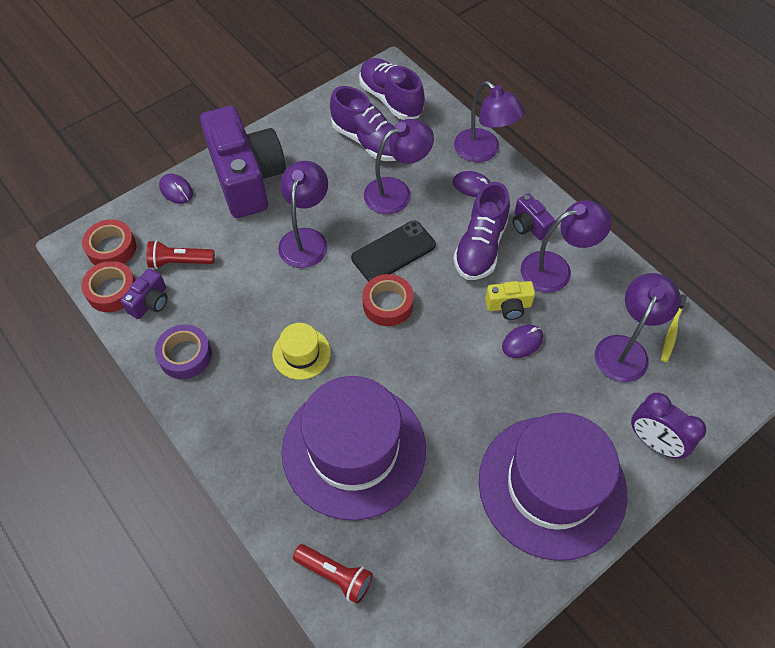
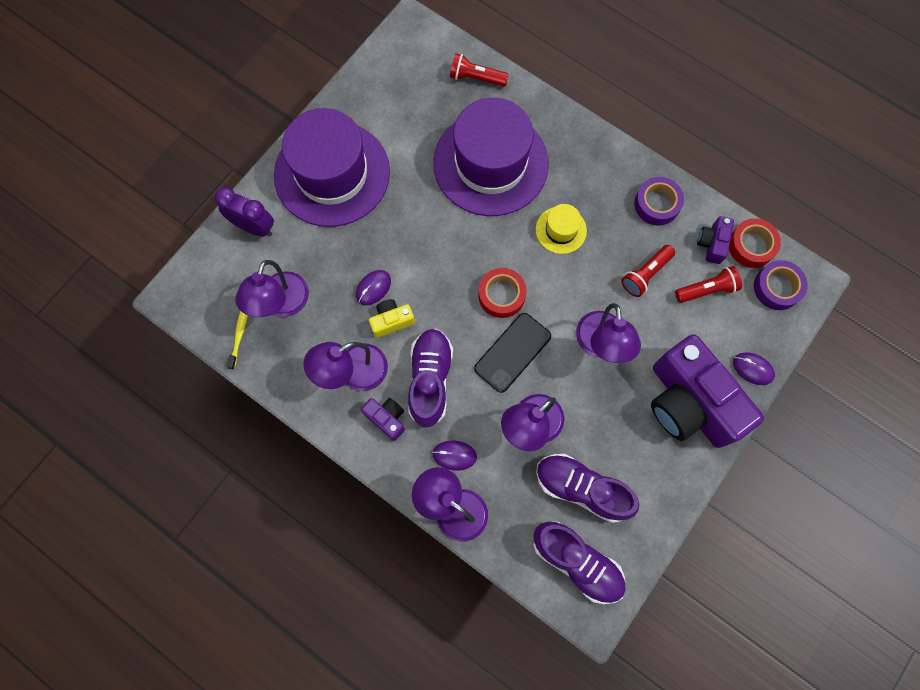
camera: 165 degrees right, 15 degrees up
(112, 248) = (777, 287): red tape -> purple tape
(233, 289) = (645, 274): none -> red flashlight

